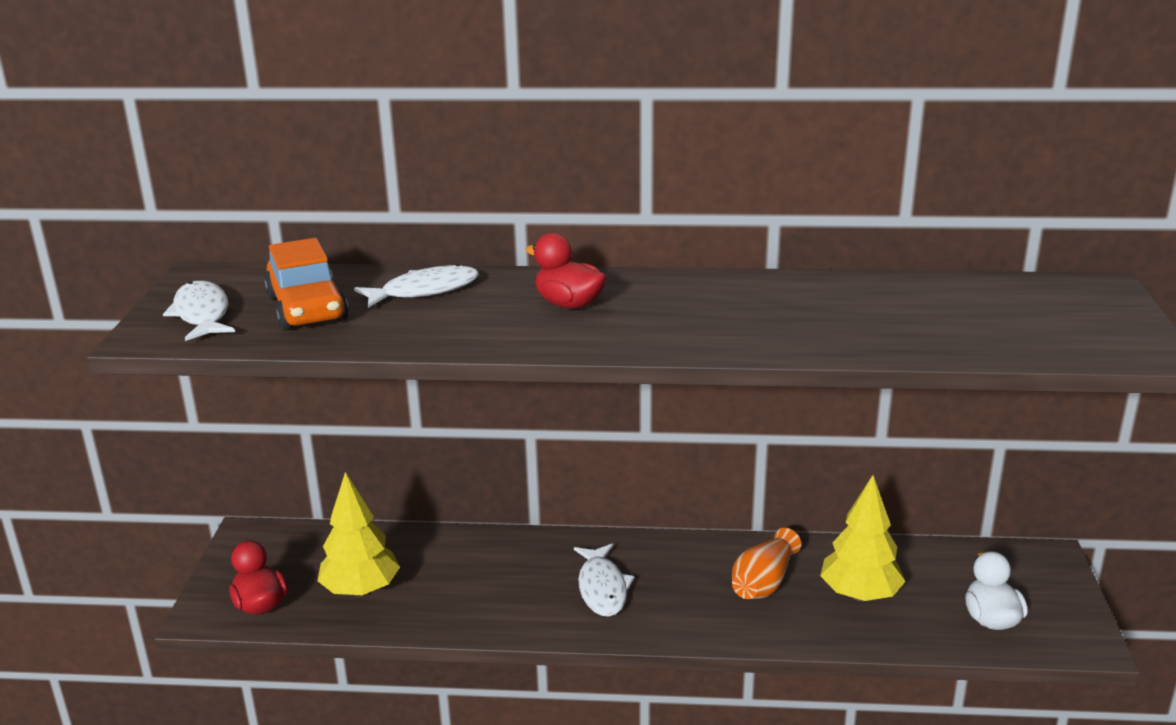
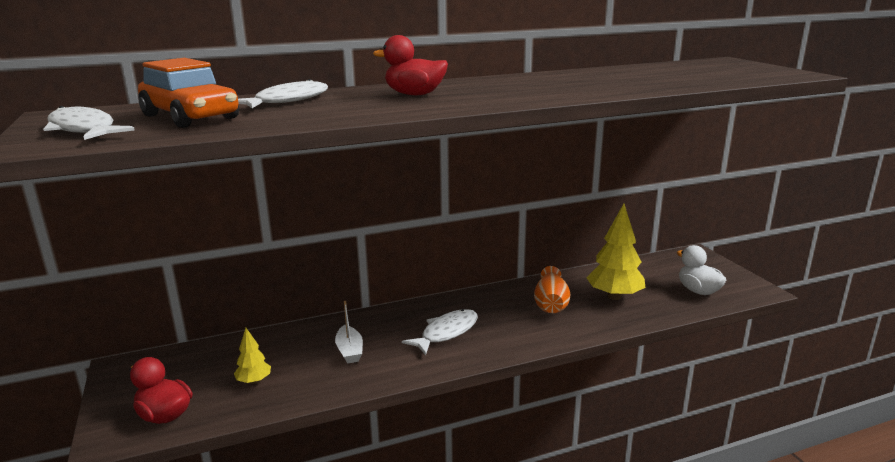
camera: 25 degrees left, 5 degrees down
(361, 590) = (254, 381): yellow tree -> yellow tree, size x0.51
(478, 581) = (349, 351): none -> white boat
(602, 588) = (446, 333): white fish -> white fish turned 105 degrees counterclockwise

